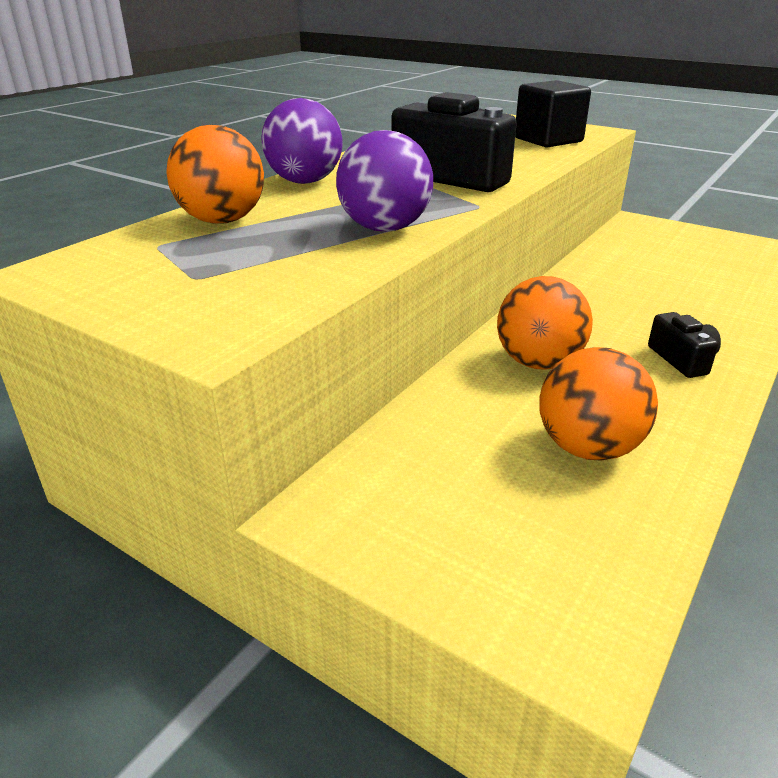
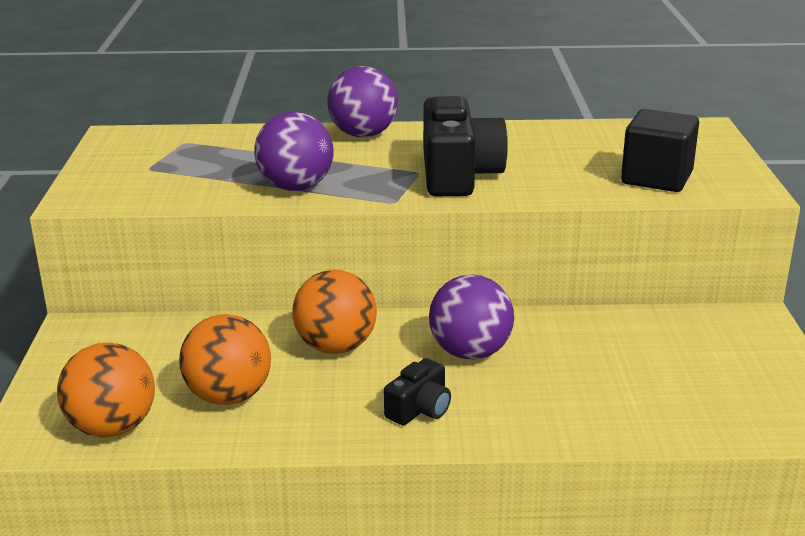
camera: 55 degrees right, 5 degrees down
(222, 221) = (247, 142): orange ball -> orange ball (112, 428)
(603, 312) = (470, 352): none -> purple ball

